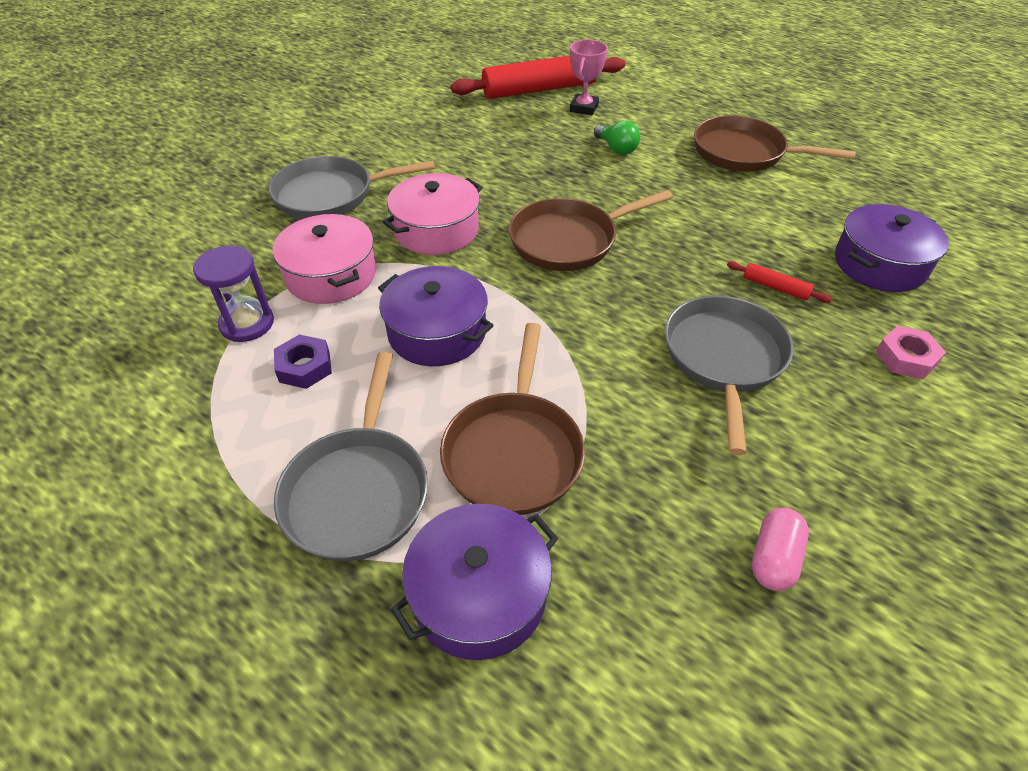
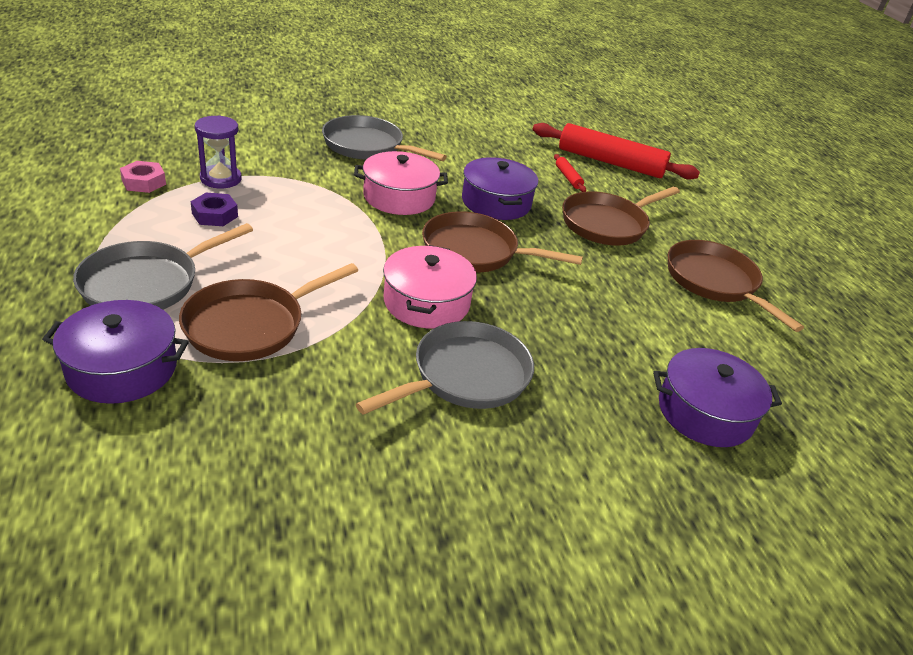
camera: 35 degrees right, 10 degrees down
(331, 275) = (300, 183): pink pot -> pink pot (426, 302)
(437, 332) = (310, 244): purple pot -> purple pot (496, 202)
(584, 108) = (626, 189): pink trophy -> none
(616, 149) = (607, 224): green light bulb -> brown pan
(774, 558) = (301, 488): pink capsule -> none
(775, 287) = (582, 368): red rolling pin -> red rolling pin (568, 177)
(906, 358) = (612, 474): pink nut -> pink nut (144, 182)

